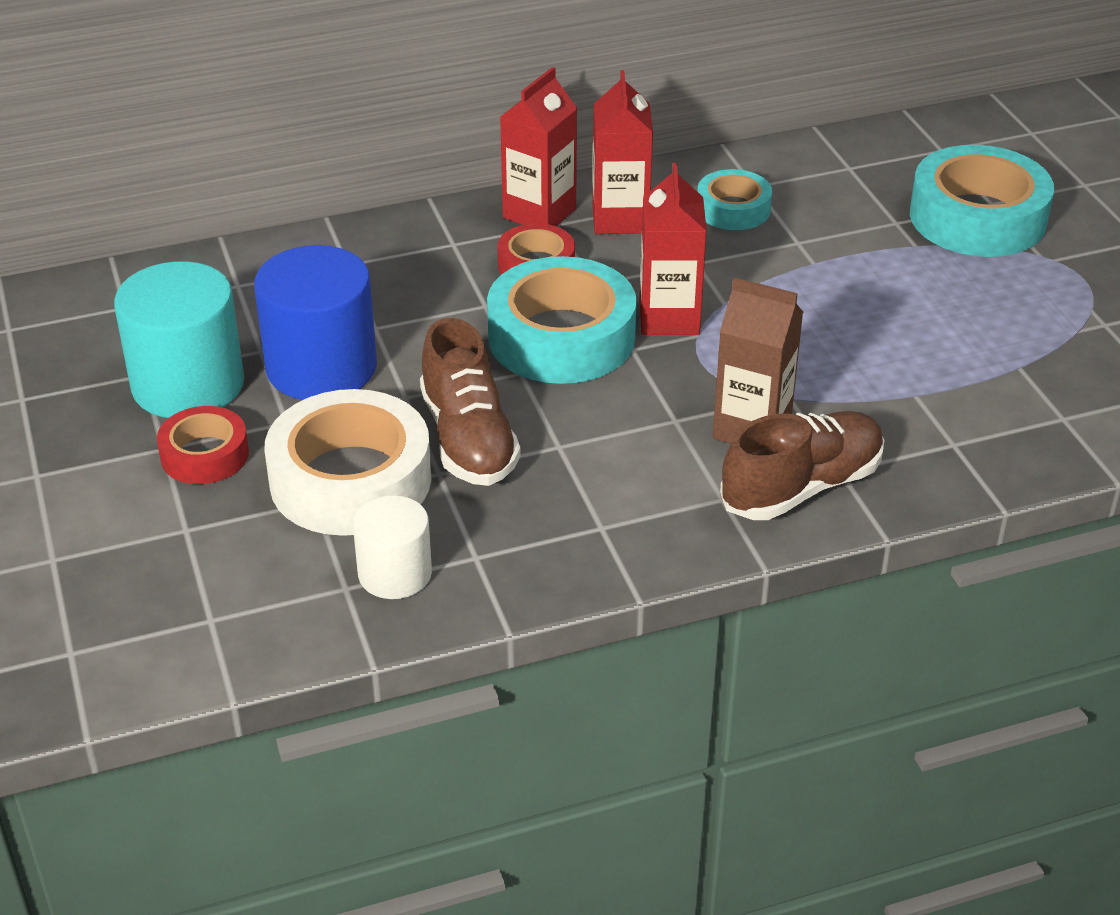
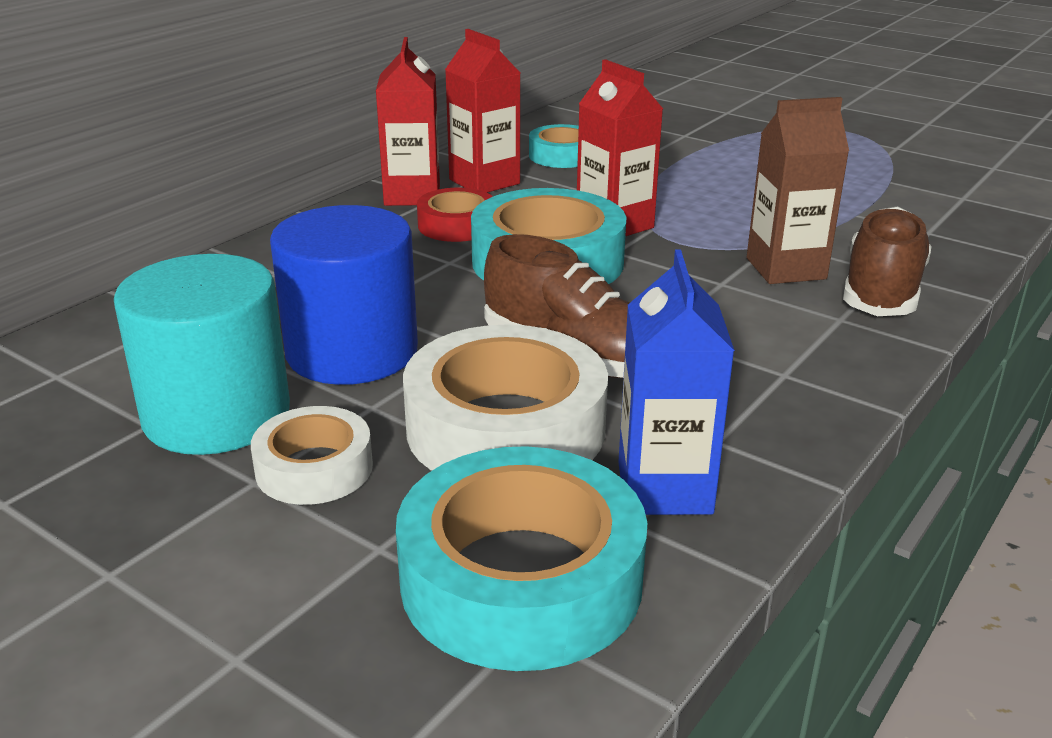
camera: 35 degrees left, 10 degrees down
(204, 455) = (314, 468): red tape -> white tape
(395, 574) = (664, 488): white cylinder -> blue carton
(977, 217) = (731, 120): turquoise tape -> turquoise tape (521, 579)

